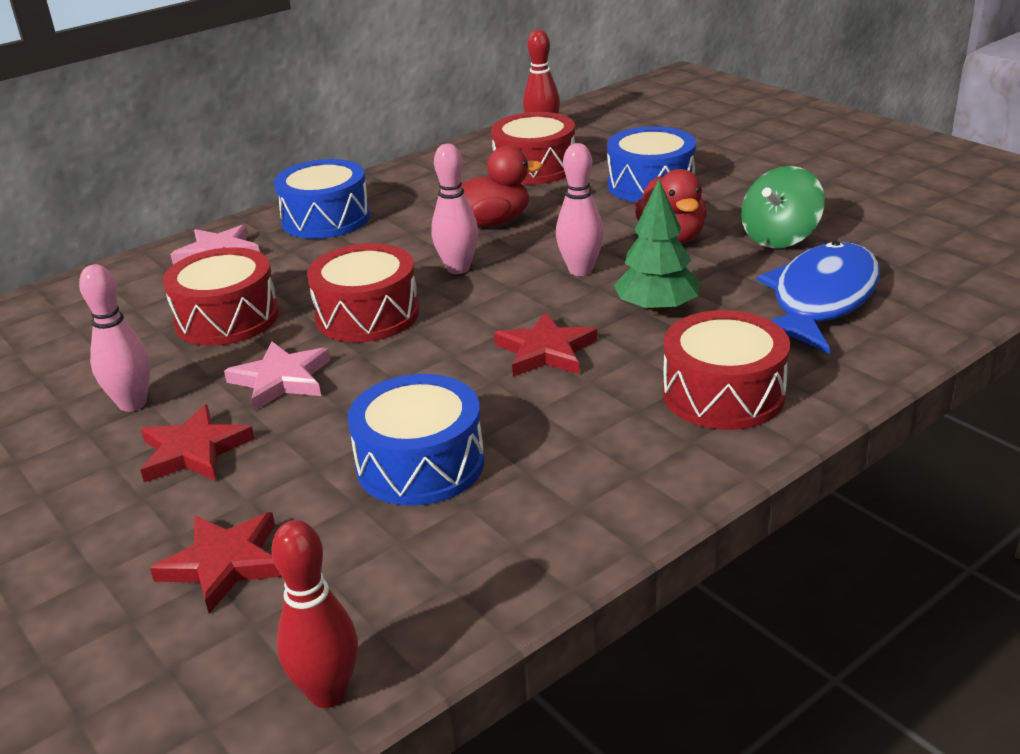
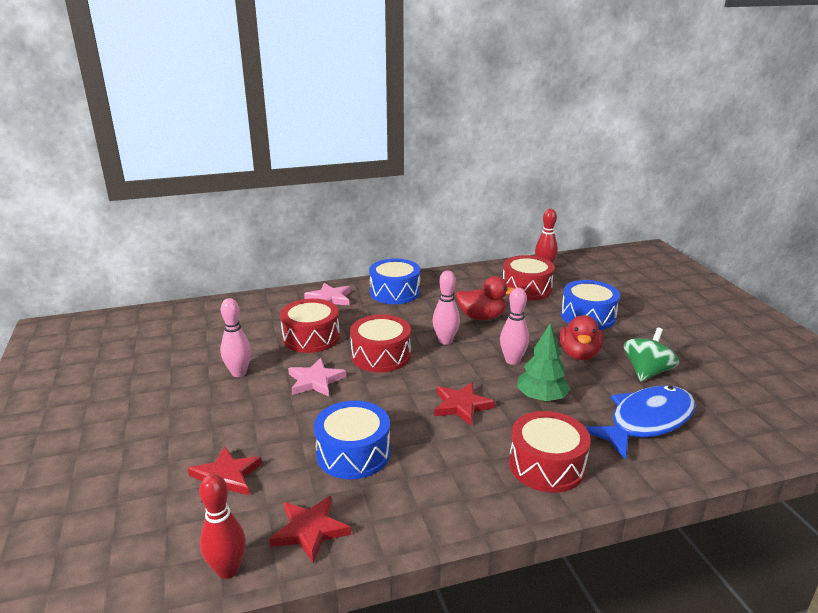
camera: 20 degrees right, 5 degrees down
(194, 451) = (250, 408): red star -> red star (310, 530)
(780, 237) = (647, 372): green spinning top -> green spinning top turned 150 degrees clockwise

